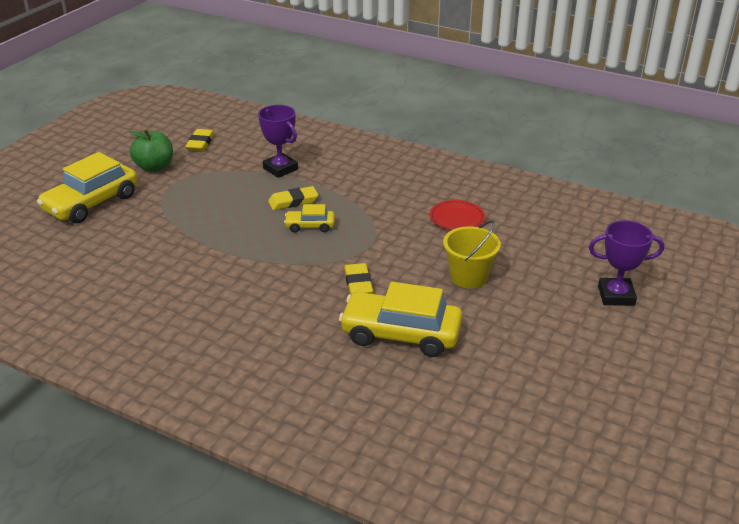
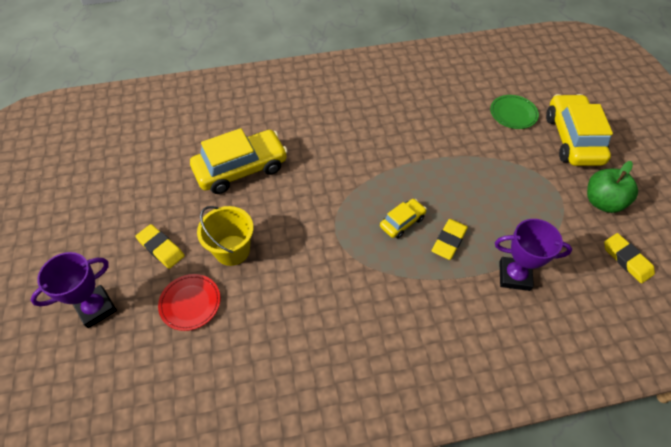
camera: 140 degrees right, 20 degrees up
(94, 241) = (513, 114): none -> green plate
(358, 283) = (307, 191): yellow eraser -> yellow eraser (161, 248)
(457, 218) = (295, 319): red plate -> red plate (190, 303)

